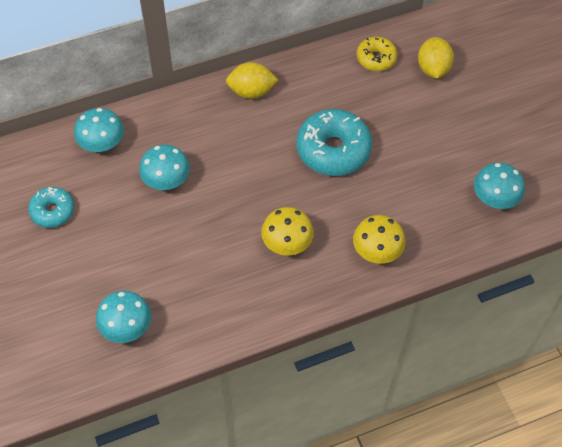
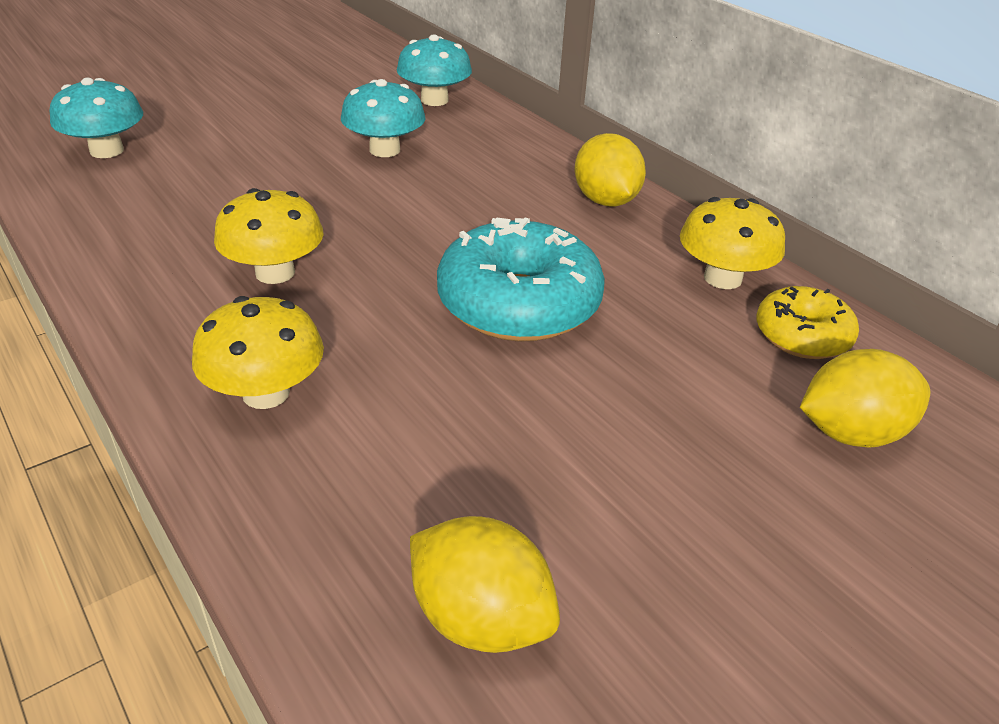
camera: 75 degrees right, 20 degrees down
(52, 211) = (307, 84): turquoise donut -> none
(330, 69) = (722, 278): none -> yellow mushroom
(494, 198) = (480, 618): turquoise mushroom -> yellow lemon

